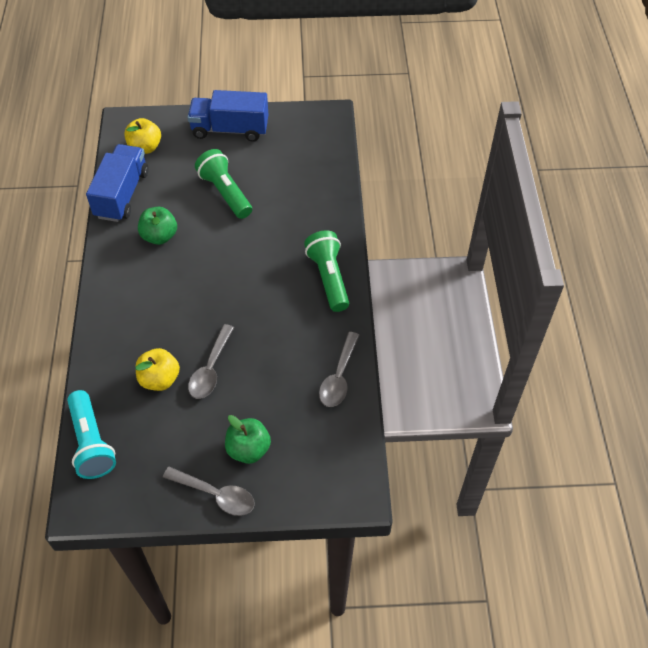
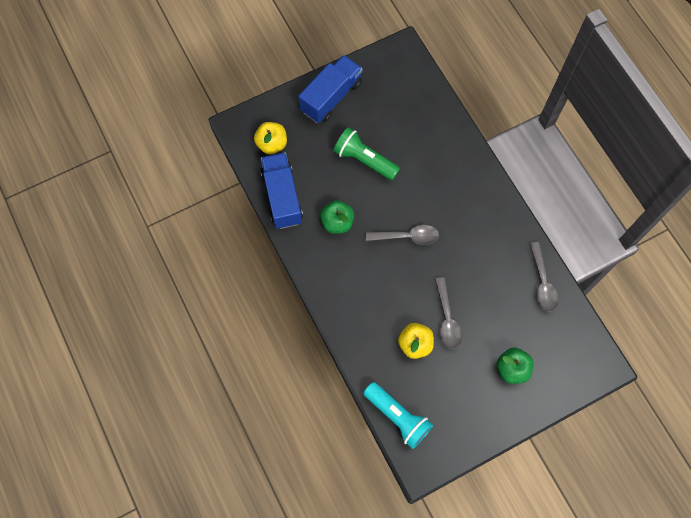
camera: 25 degrees left, 15 degrees up
(216, 495) = (510, 414): grey spoon -> grey spoon (407, 237)
(230, 129) = (331, 97): blue truck -> blue truck turned 150 degrees clockwise
(329, 278) = (489, 203): green flashlight -> none

